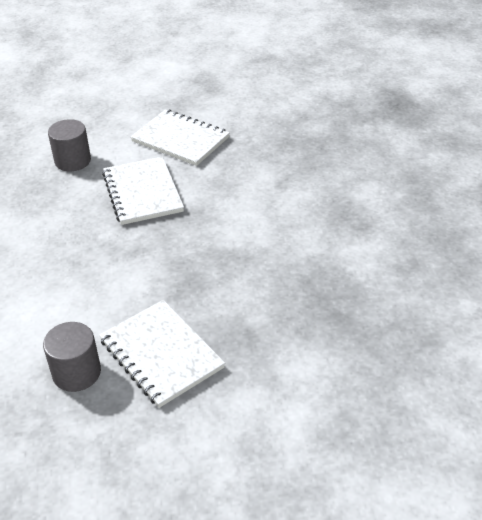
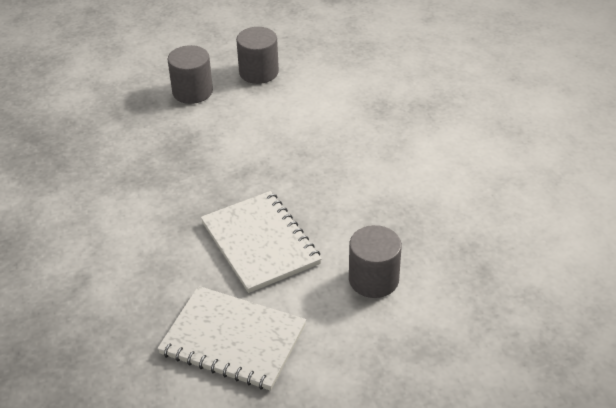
camera: 170 degrees right, 0 degrees up
(161, 354) = (192, 92): white notebook -> grey cylinder

